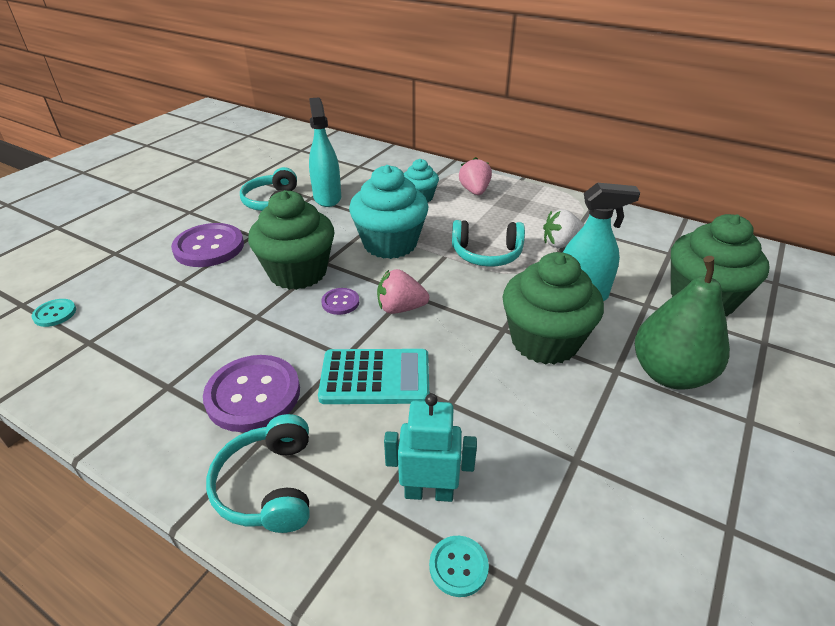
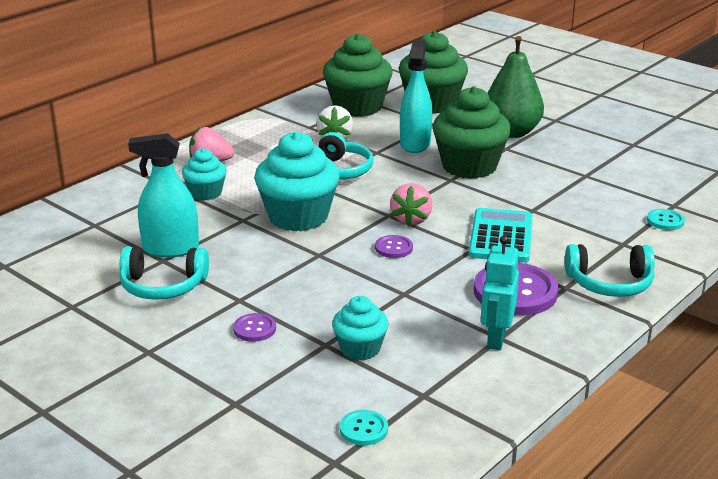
camera: 80 degrees left, 10 degrees down
(168, 300) = (360, 349): none -> turquoise cupcake
(209, 247) = (254, 329): purple button -> purple button, size x0.49
(298, 272) = (333, 270): green cupcake -> green cupcake (357, 107)
(429, 492) = (613, 225): turquoise robot -> turquoise robot (496, 338)

